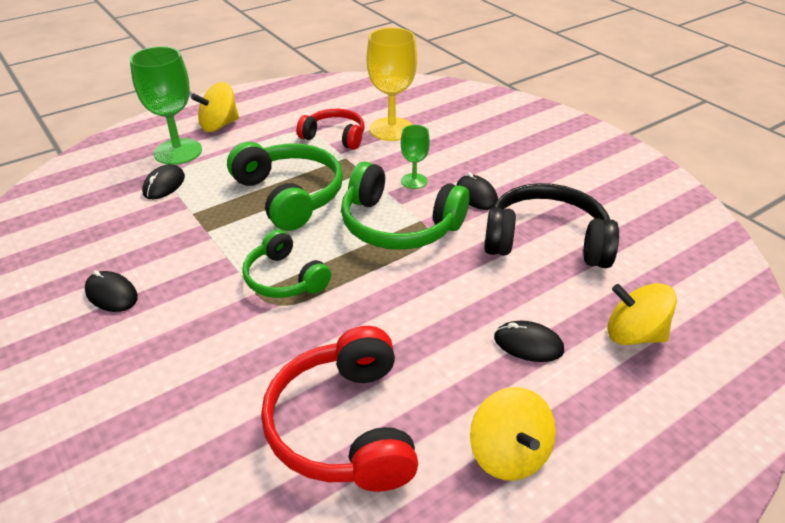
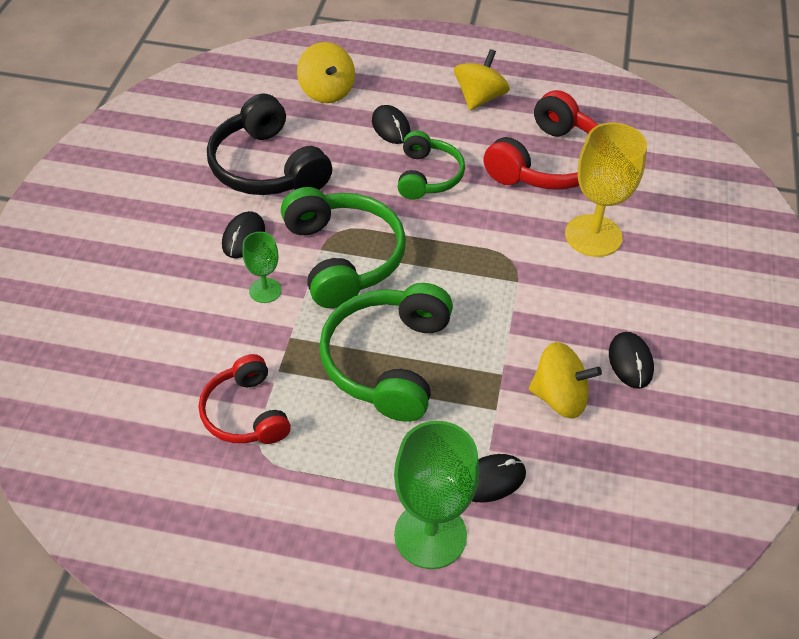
camera: 135 degrees left, 10 degrees up
(219, 125) = (337, 554): yellow spinning top -> yellow spinning top (559, 397)
(284, 278) = (484, 276): green headphones -> green headphones (428, 176)
(391, 129) = (178, 375): yellow goblet -> yellow goblet (593, 236)

